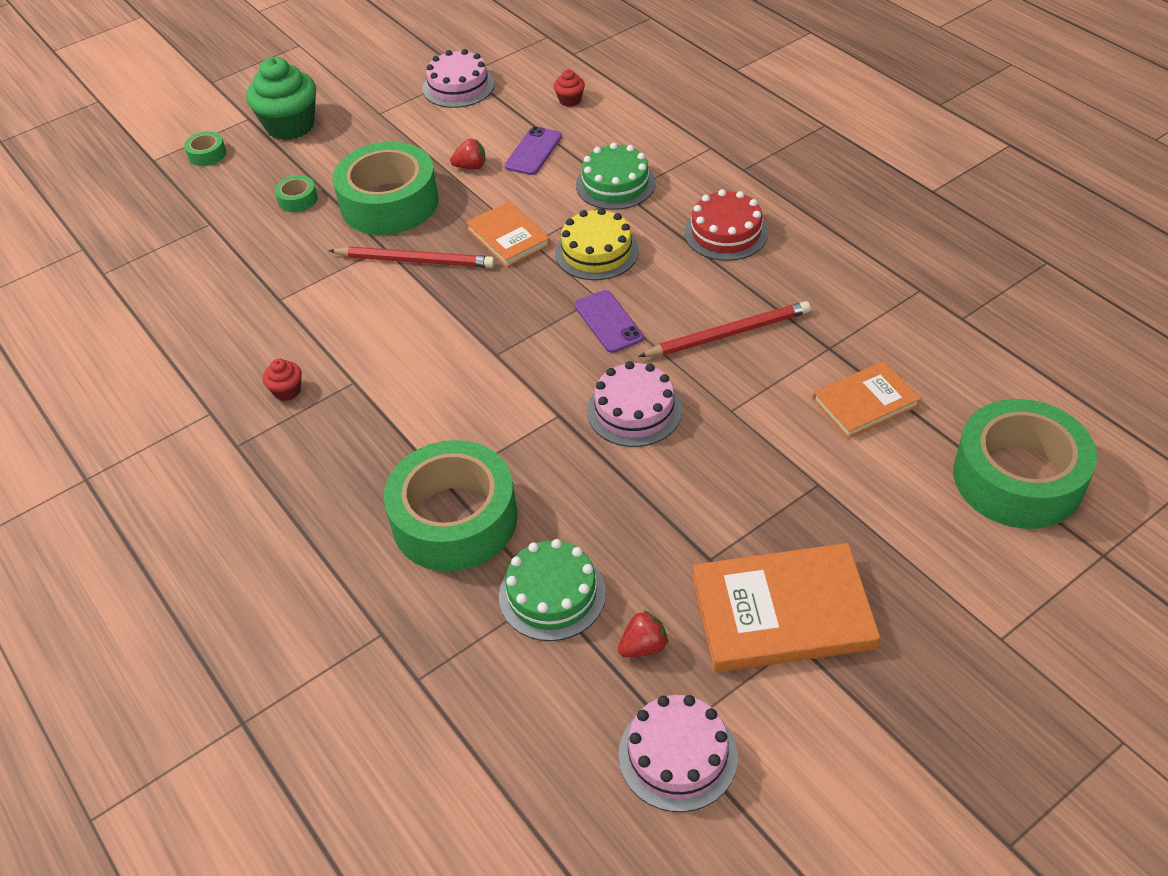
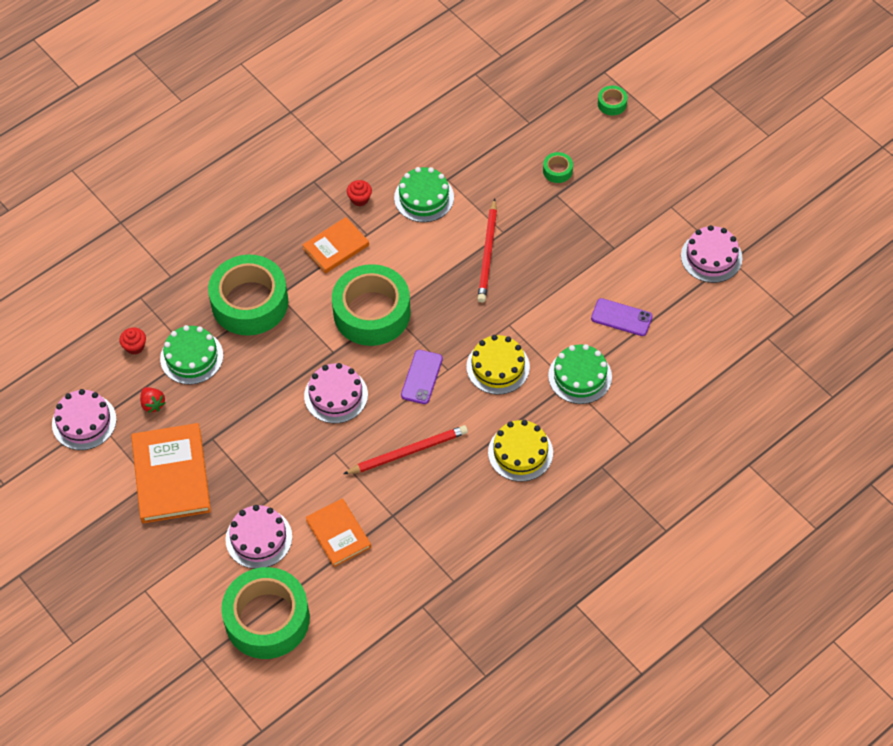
camera: 85 degrees right, 10 degrees up
(290, 126) = (651, 149): green cupcake -> none
(304, 322) = (424, 197): none -> green cake
(389, 202) = (554, 229): green tape -> green tape (372, 313)
(471, 167) = (600, 276): red strawberry -> none
(508, 237) = (514, 309): orange book -> orange book (336, 247)
(570, 100) = (694, 339): red cupcake -> red cupcake (135, 347)
(608, 322) = (421, 377): purple phone -> purple phone turned 45 degrees counterclockwise
(726, 233) = (520, 452): red cake -> yellow cake
(728, 334) = (408, 452): red pencil -> red pencil turned 90 degrees counterclockwise
(884, 492) = (258, 538): none -> pink cake

